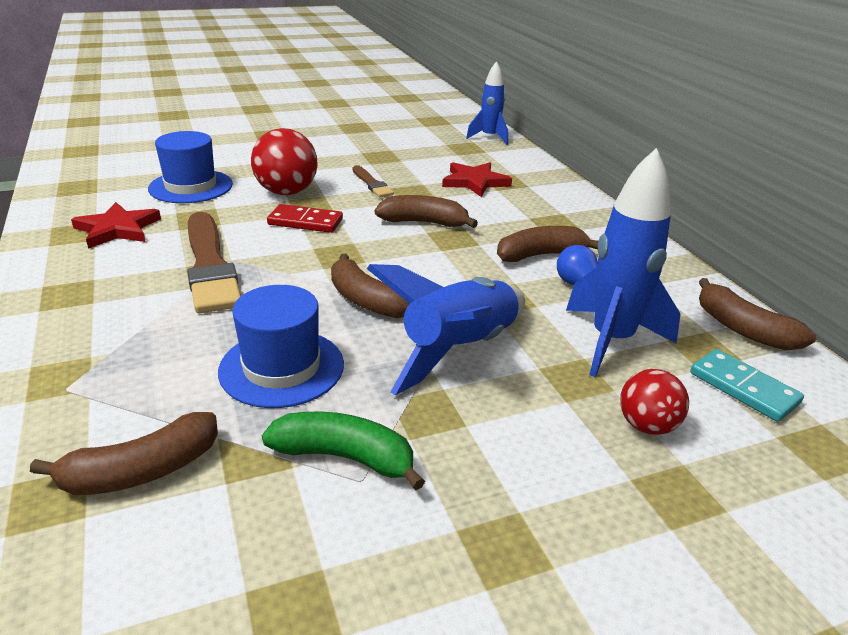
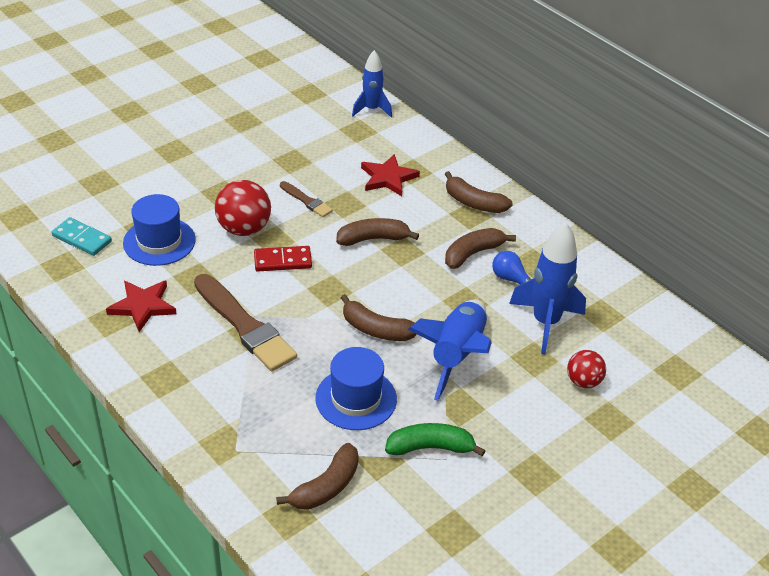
camera: 20 degrees left, 10 degrees up
(743, 329) = (622, 291): brown banana -> brown banana (473, 203)
(743, 388) = (630, 339): turquoise domino -> turquoise domino (82, 239)

